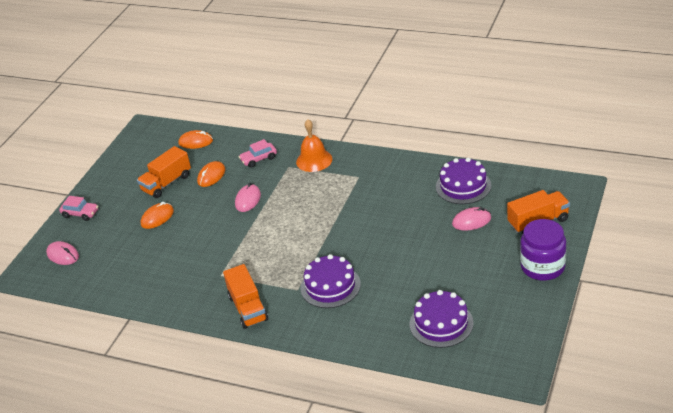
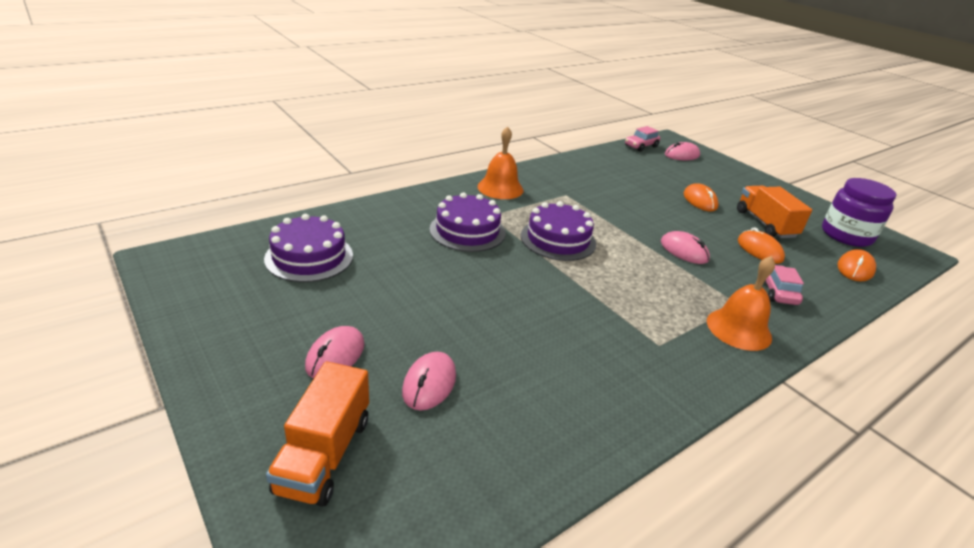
camera: 115 degrees right, 5 degrees down
(80, 213) = (743, 176): pink car -> pink car (641, 146)
(248, 308) = (500, 188): orange truck -> orange bell
(463, 186) = (523, 432): purple cake -> purple cake (558, 239)
(493, 256) = (335, 355): none -> pink mouse
(542, 267) = (243, 384): purple jar -> purple jar (846, 235)

